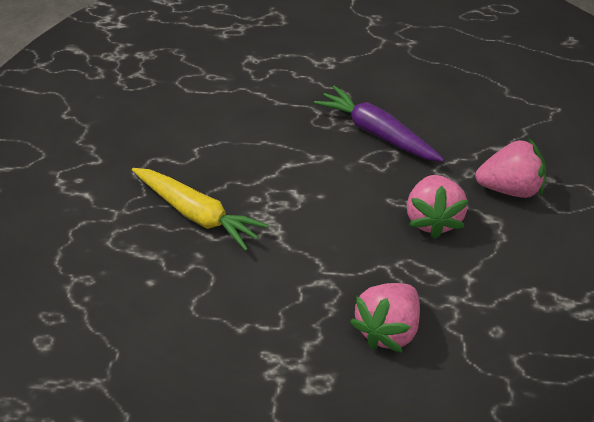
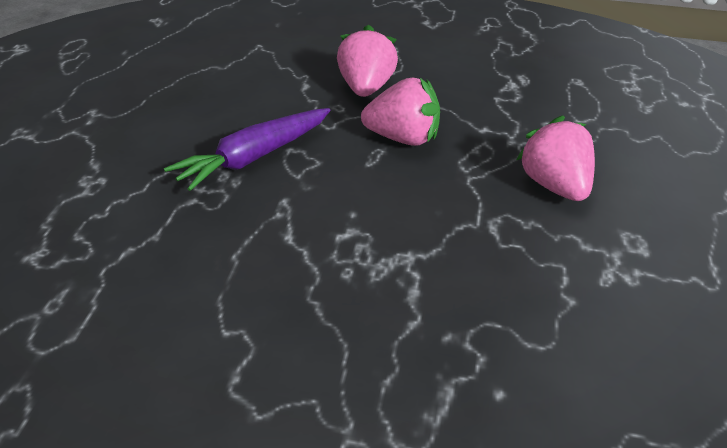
camera: 85 degrees left, 10 degrees down
(197, 214) = (369, 334): yellow carrot -> none
(387, 329) = (555, 187): pink strawberry -> pink strawberry turned 150 degrees counterclockwise

